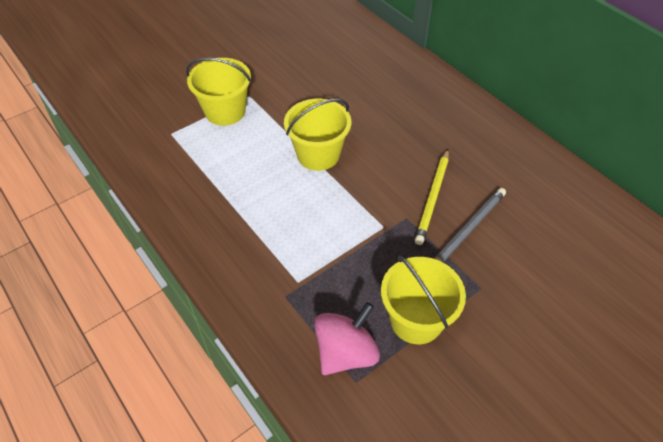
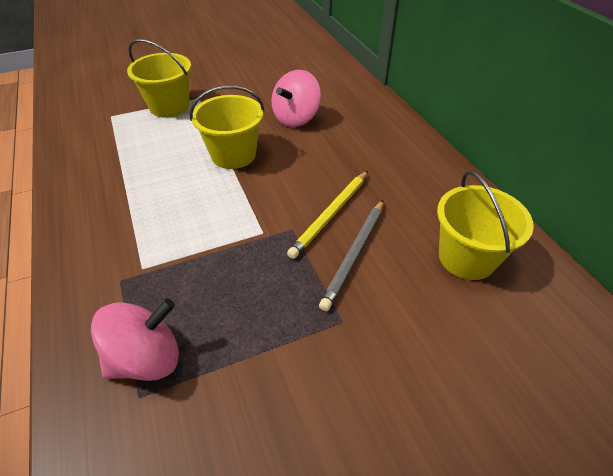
camera: 15 degrees right, 5 degrees down
(357, 103) = (296, 118): none -> pink spinning top
(416, 320) = (247, 341): yellow bucket -> yellow bucket (466, 257)
(467, 230) = (355, 254): grey pencil -> grey pencil turned 150 degrees clockwise

